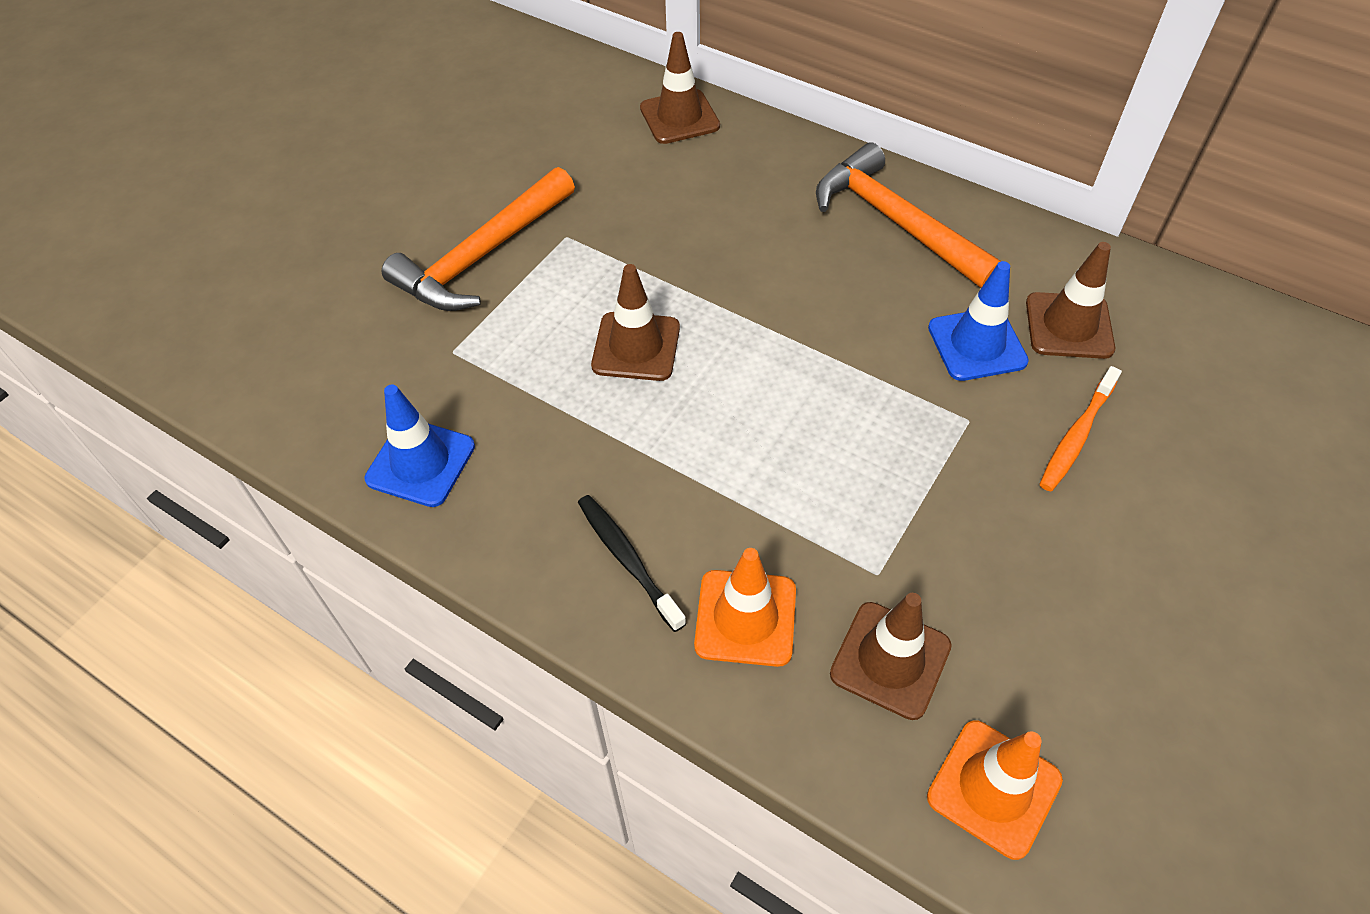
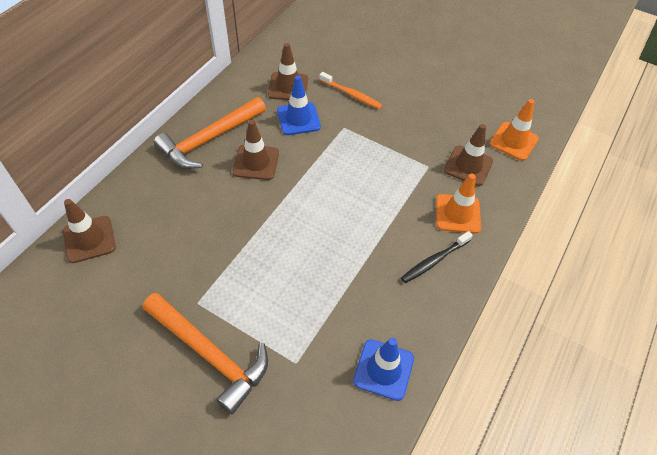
camera: 95 degrees left, 0 degrees up
(636, 347) = (295, 260): brown traffic cone -> brown traffic cone (256, 162)

